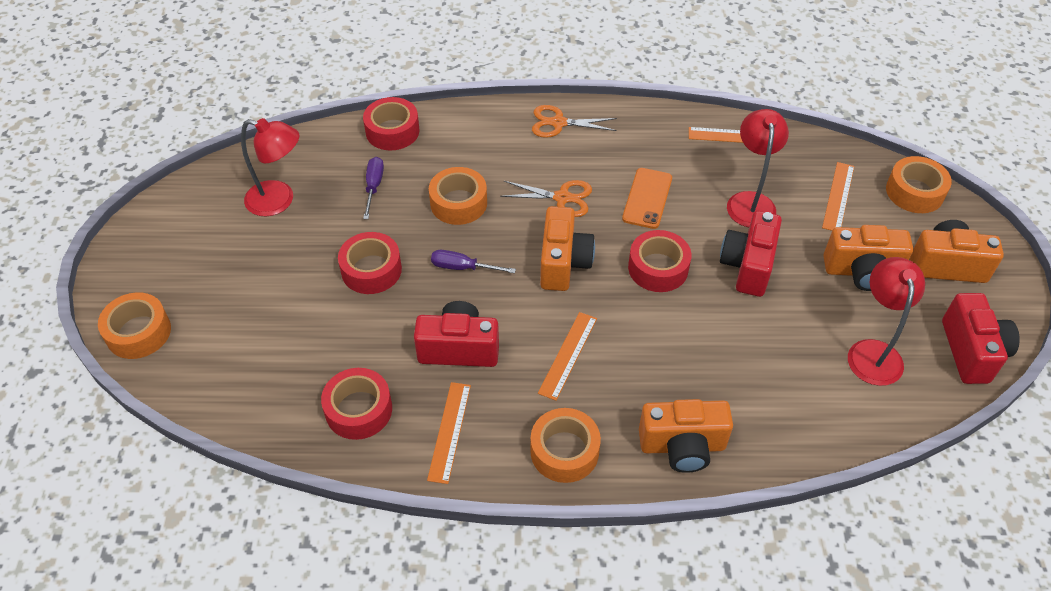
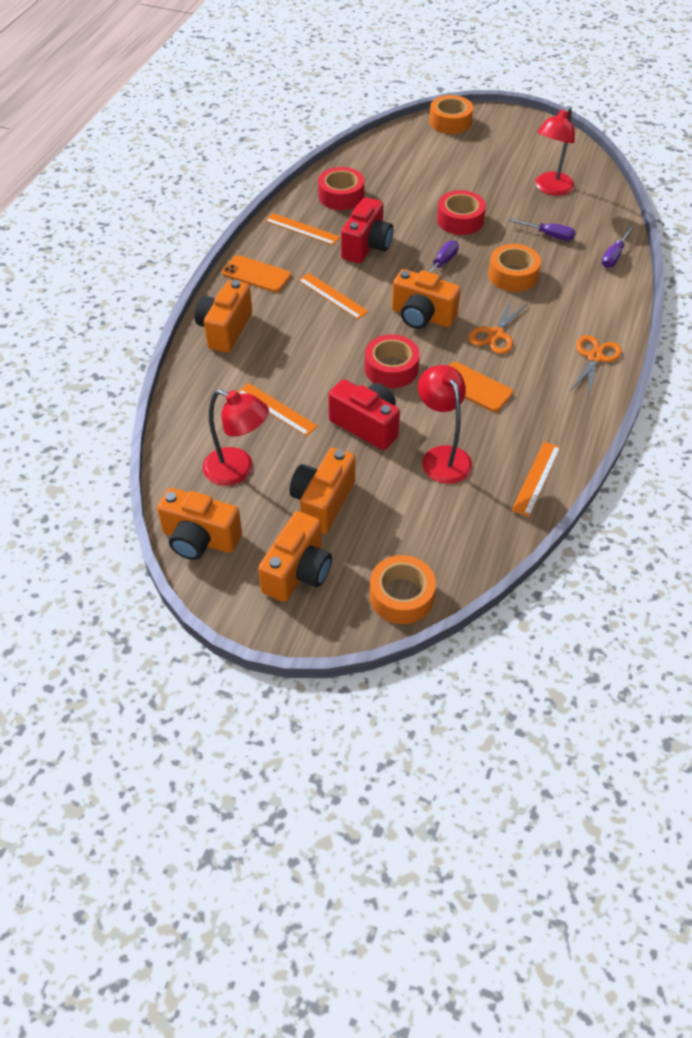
camera: 110 degrees right, 0 degrees up
(392, 131) = (614, 256): red tape -> purple screwdriver
(564, 451) = (256, 274): orange tape -> orange phone
(750, 201) = (442, 456): red lamp -> red lamp turned 135 degrees counterclockwise
(838, 196) = (421, 527): orange ruler -> orange ruler (276, 409)
(971, 351) = (200, 539): red camera -> orange camera

